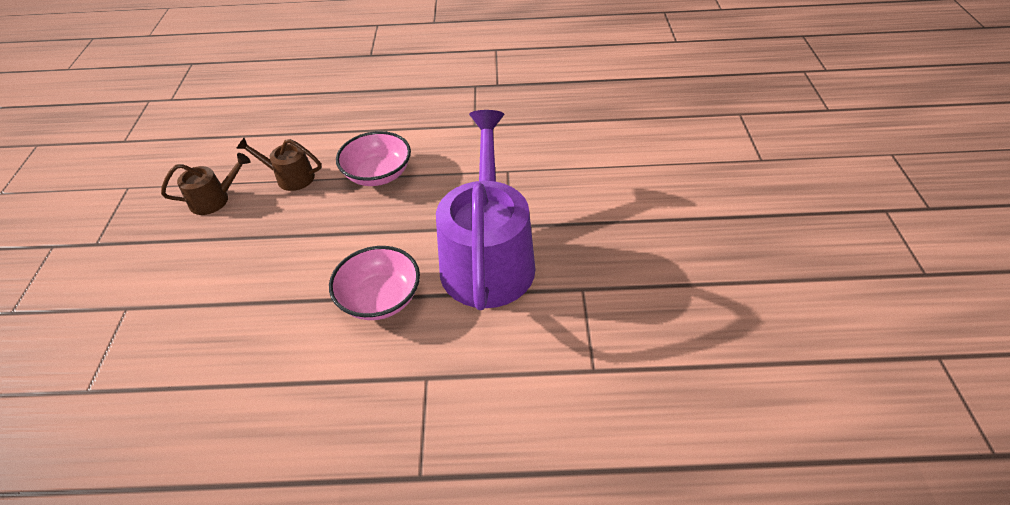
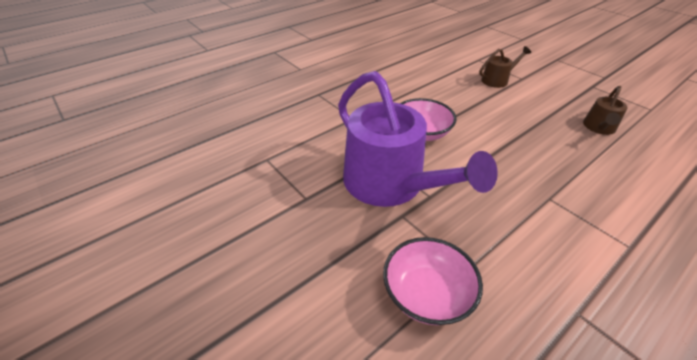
camera: 140 degrees right, 5 degrees down
(290, 177) = (595, 163): brown watering can -> brown watering can (497, 80)
(378, 174) = (552, 199): pink bowl -> pink bowl (427, 294)

